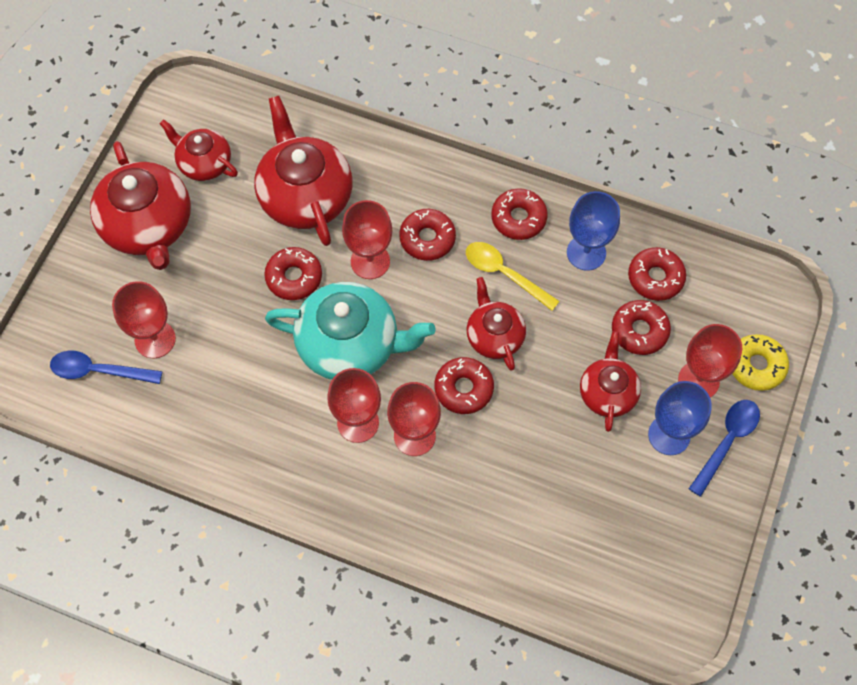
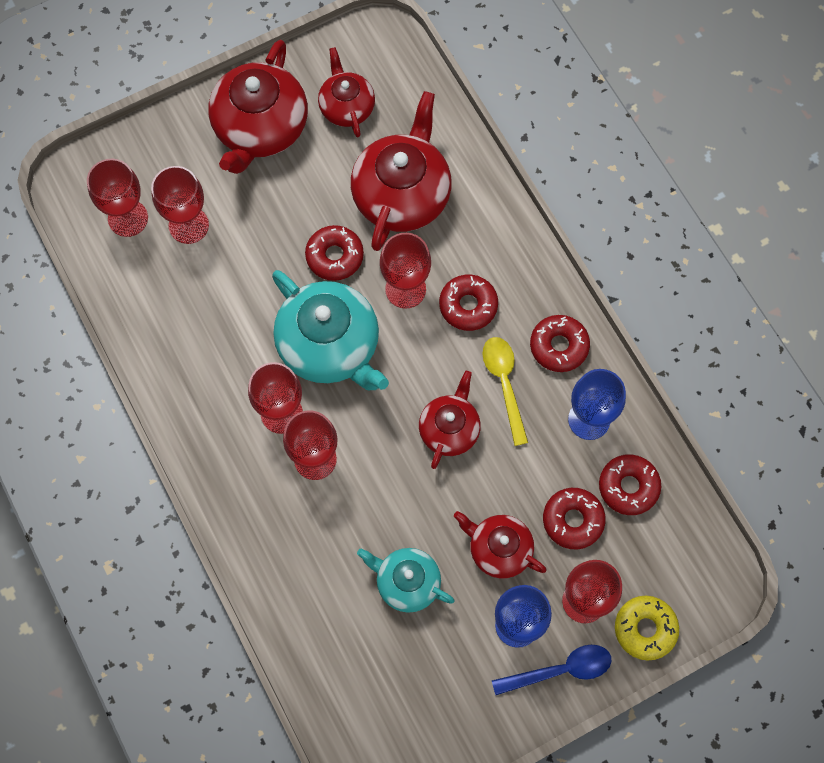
camera: 40 degrees right, 5 degrees up
(99, 371) = (128, 218): blue spoon -> red goblet
(463, 388) = (386, 452): red donut -> none
(564, 470) = (406, 582): none -> turquoise teapot
(607, 392) = (499, 549): red teapot -> red teapot turned 105 degrees counterclockwise

